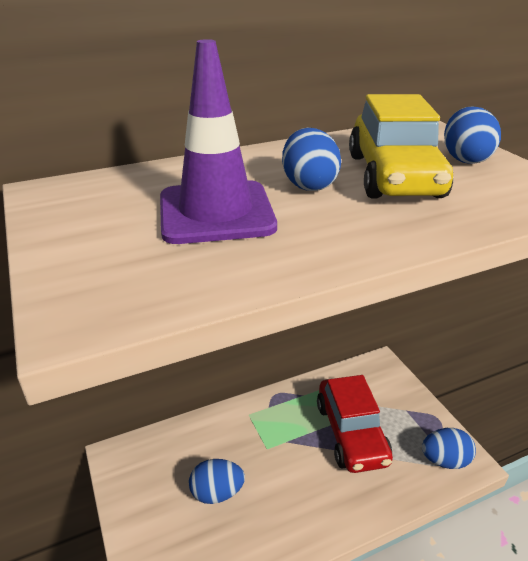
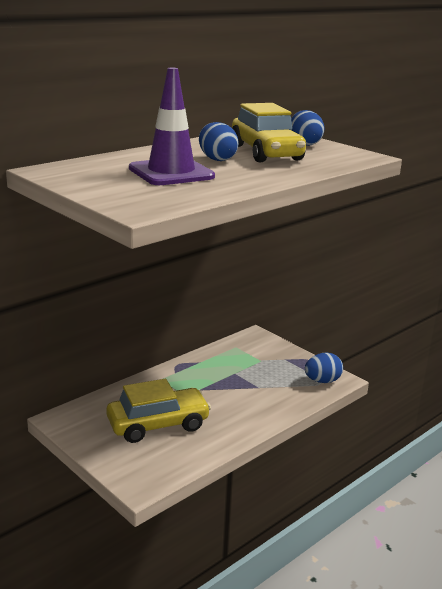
camera: 20 degrees left, 10 degrees down
(217, 493) = (158, 424): blue egg -> yellow car
(351, 433) = (248, 377): red car -> none

